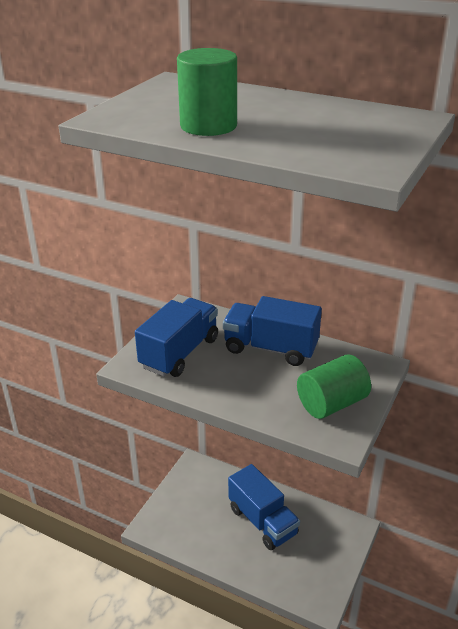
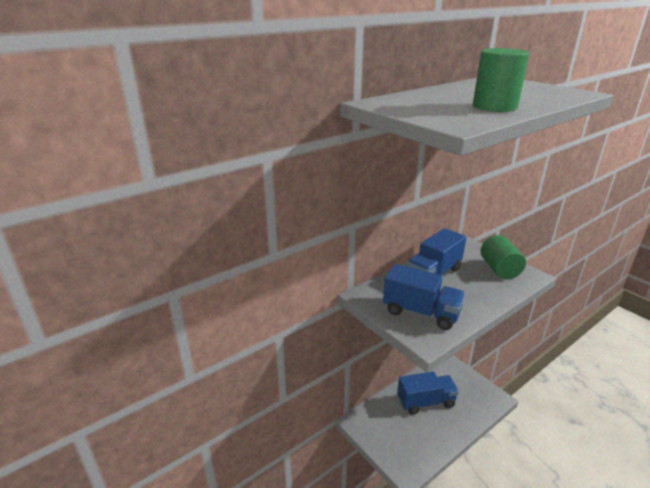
camera: 65 degrees left, 5 degrees down
(179, 353) = (421, 312): blue truck -> blue truck turned 150 degrees clockwise

